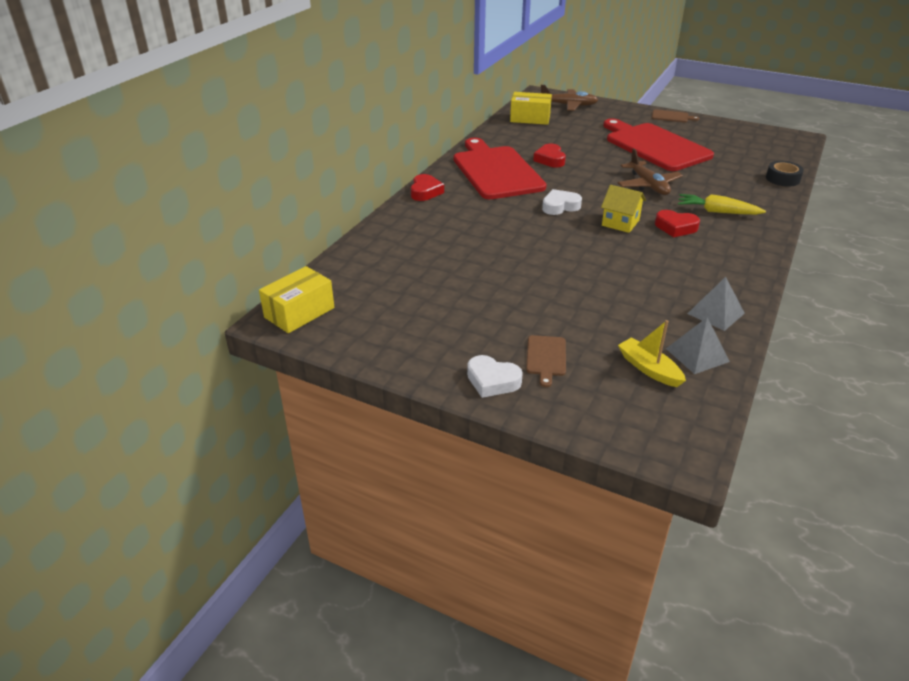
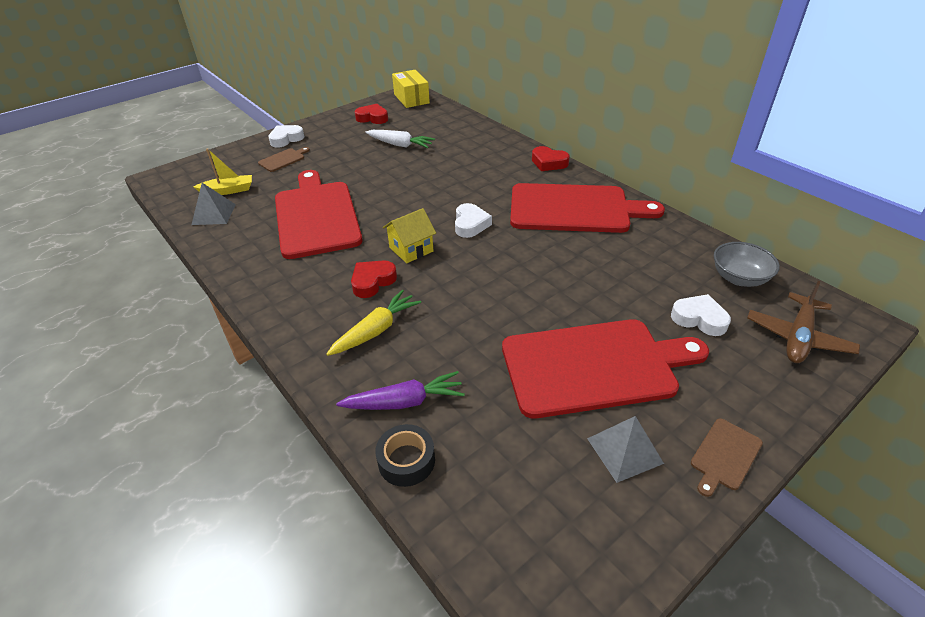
camera: 115 degrees right, 5 degrees up
(444, 281) = (400, 145): none -> white carrot
(530, 118) = (739, 278): yellow box -> grey bowl
(546, 357) = (283, 159): brown cutting board -> brown cutting board turned 105 degrees clockwise
(550, 159) = (588, 253): red heart -> red heart (372, 118)
(581, 126) = (699, 319): none -> white heart
(628, 285) = (316, 216): none -> red cutting board
(648, 185) = (476, 303): brown plane -> none
(716, 313) = (238, 243): grey pyramid -> grey pyramid (624, 451)
(752, 188) = (404, 402): none -> purple carrot

